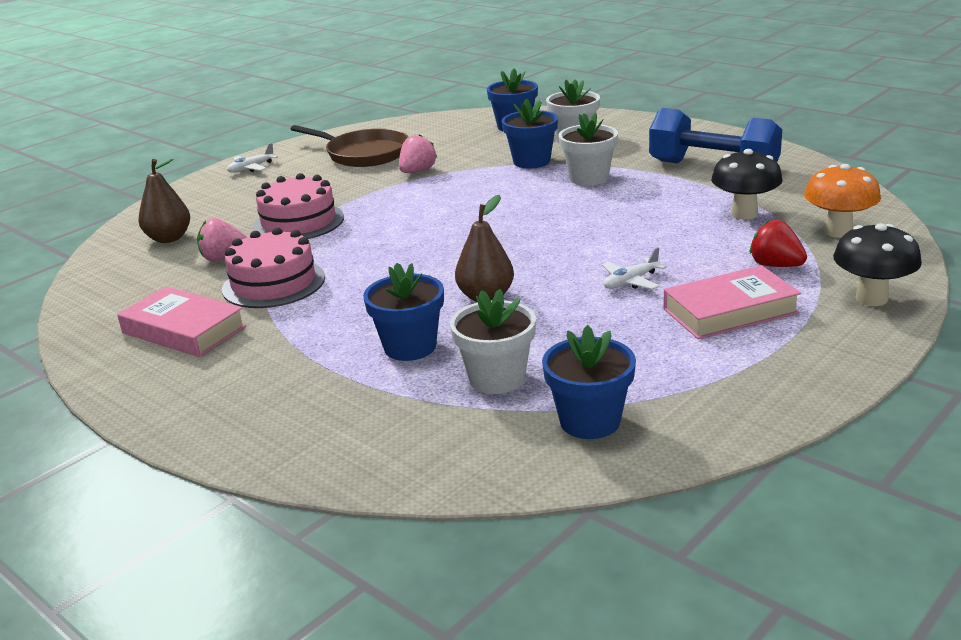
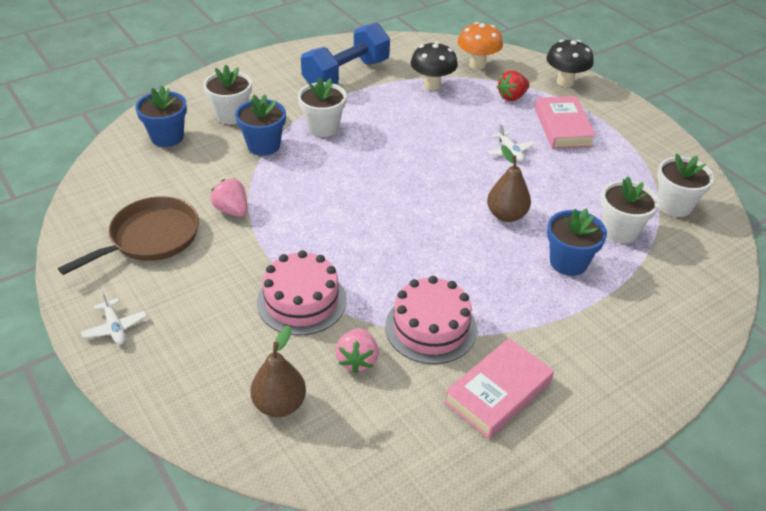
camera: 80 degrees left, 15 degrees up
(590, 421) = (674, 205): blue flower pot -> white flower pot

